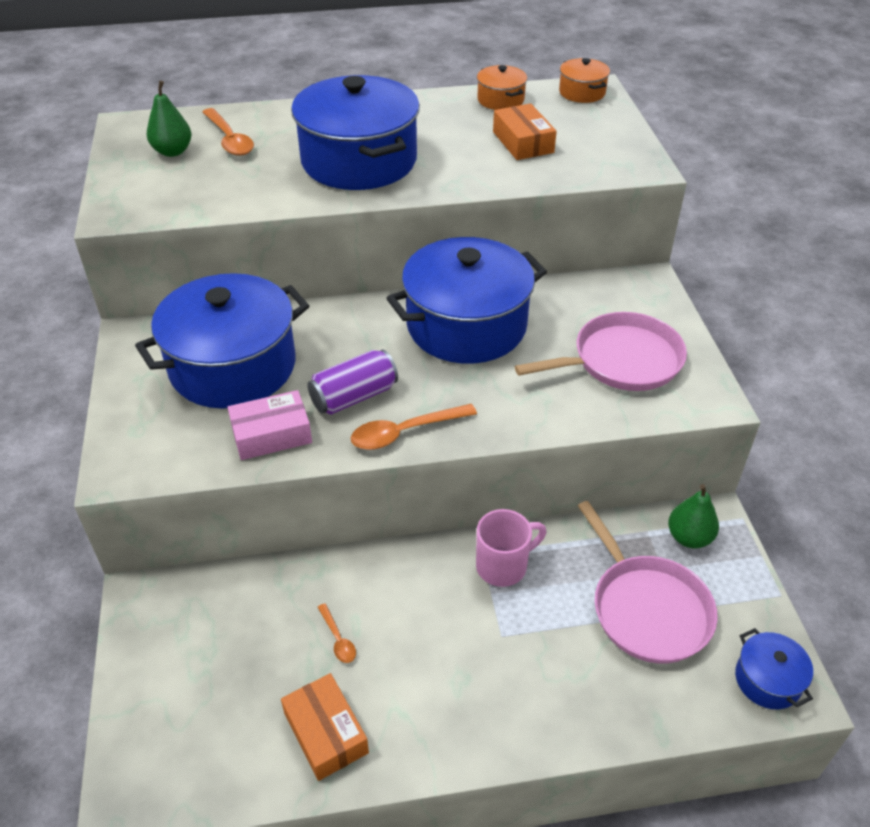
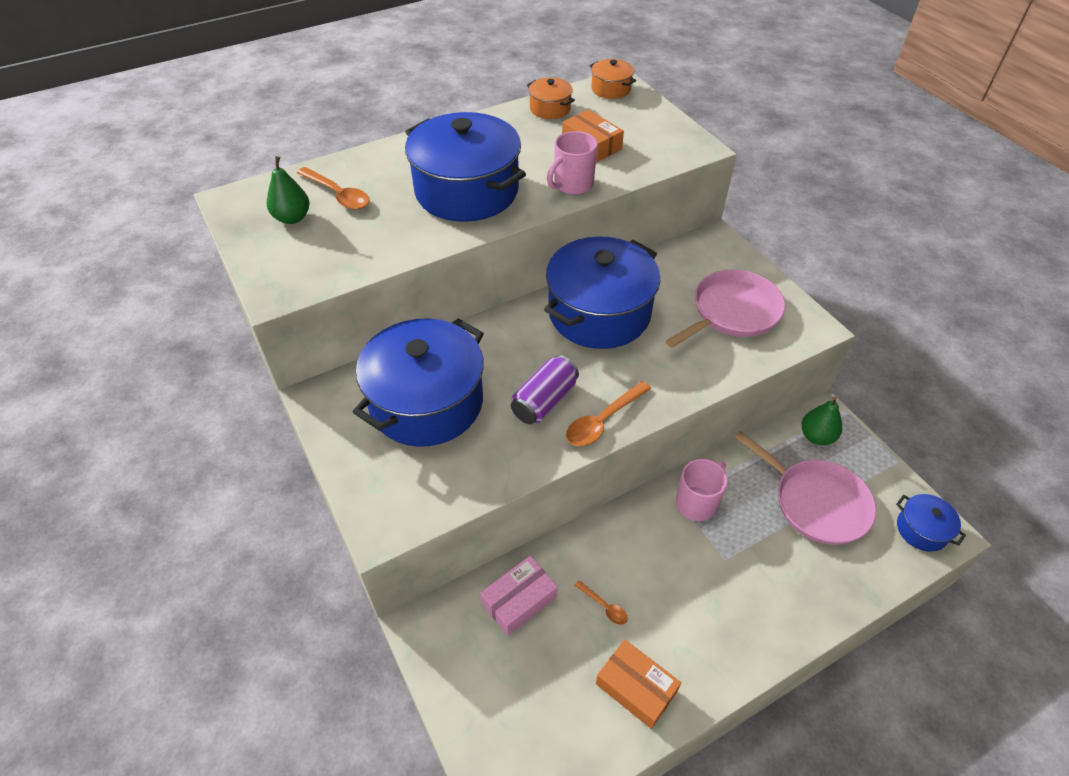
camera: 20 degrees left, 5 degrees up
(271, 434) = (495, 455): pink box -> pink box (519, 600)
(475, 177) = (572, 185): none -> pink mug

